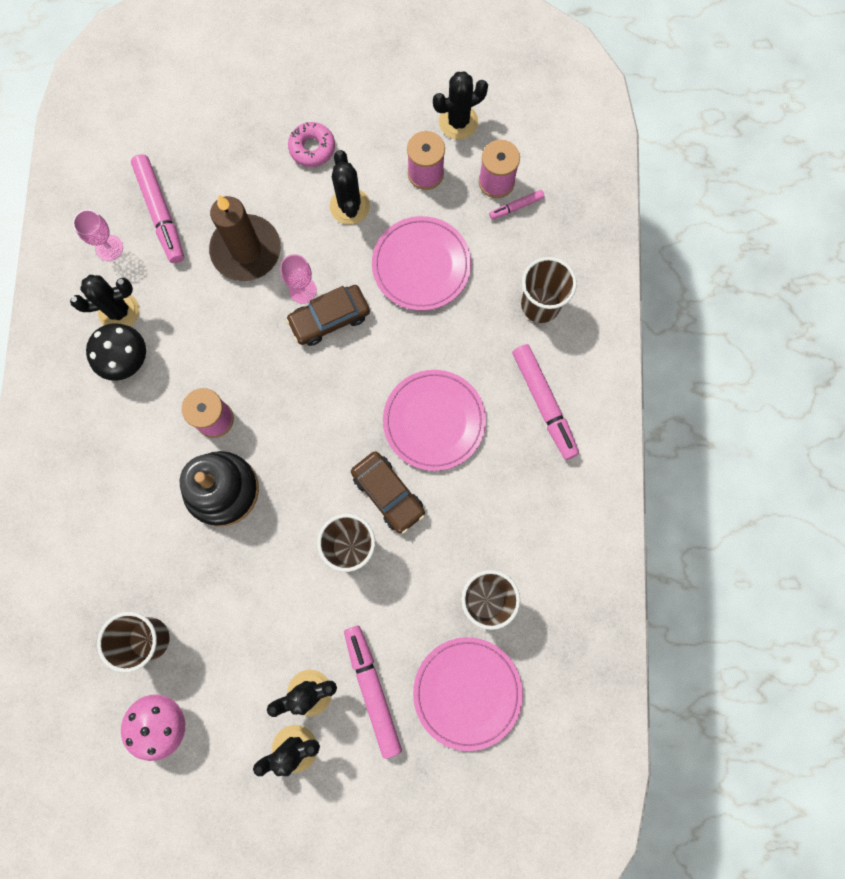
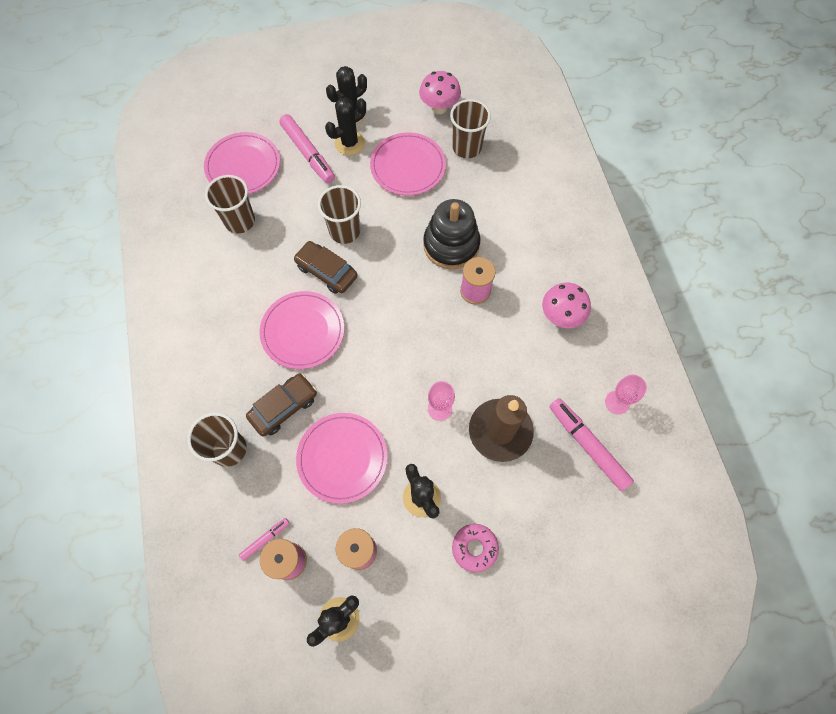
camera: 165 degrees right, 10 degrees down
(119, 311) = (584, 352): black cactus -> none
(127, 360) = (561, 316): black mushroom -> pink mushroom
(240, 629) = (408, 166): none -> pink plate
(329, 319) = (409, 390): brown car -> brown car (284, 407)
(544, 403) = (215, 366): pink marker -> none

